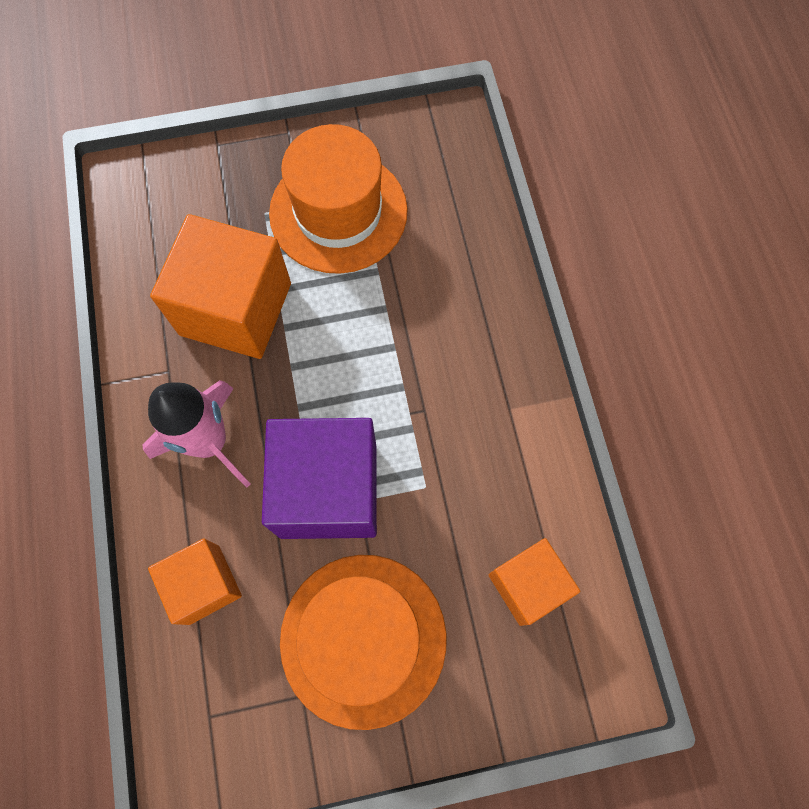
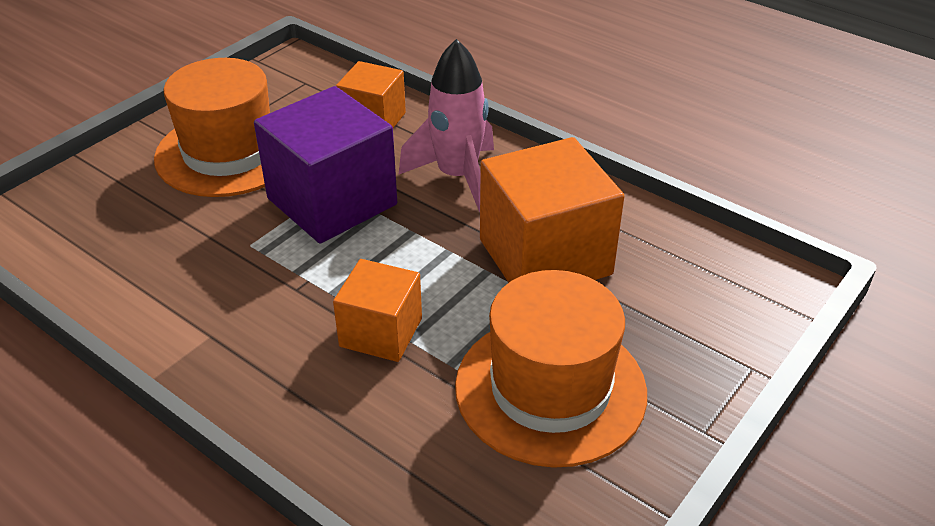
camera: 140 degrees right, 30 degrees down
(527, 584) = (111, 237): orange cube -> orange cube (381, 332)

